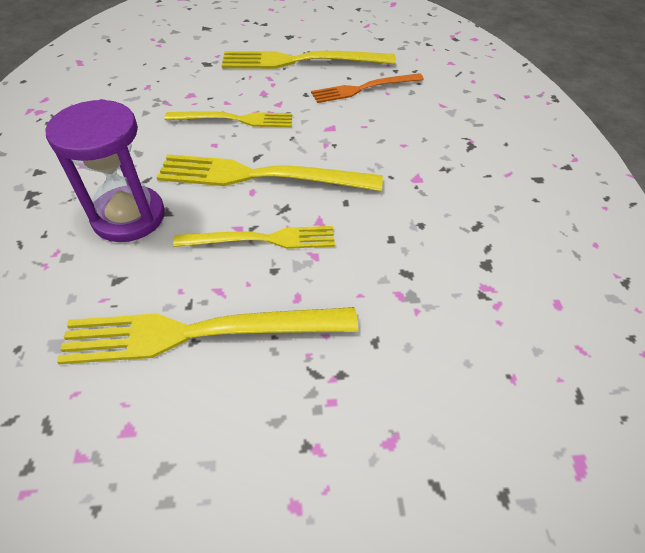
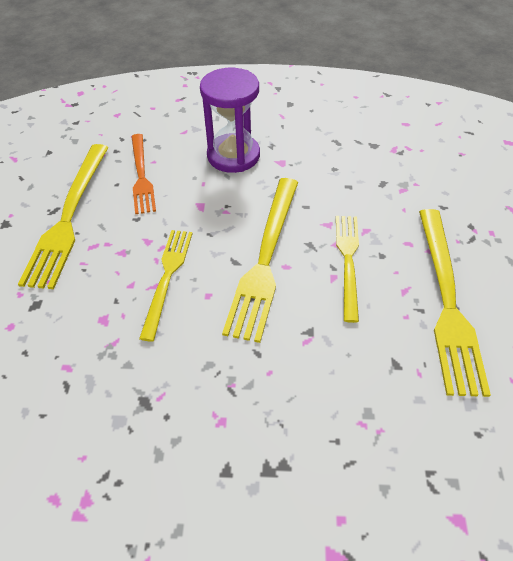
camera: 80 degrees left, 0 degrees up
(129, 217) = (314, 363): purple hourglass -> purple hourglass (233, 156)

